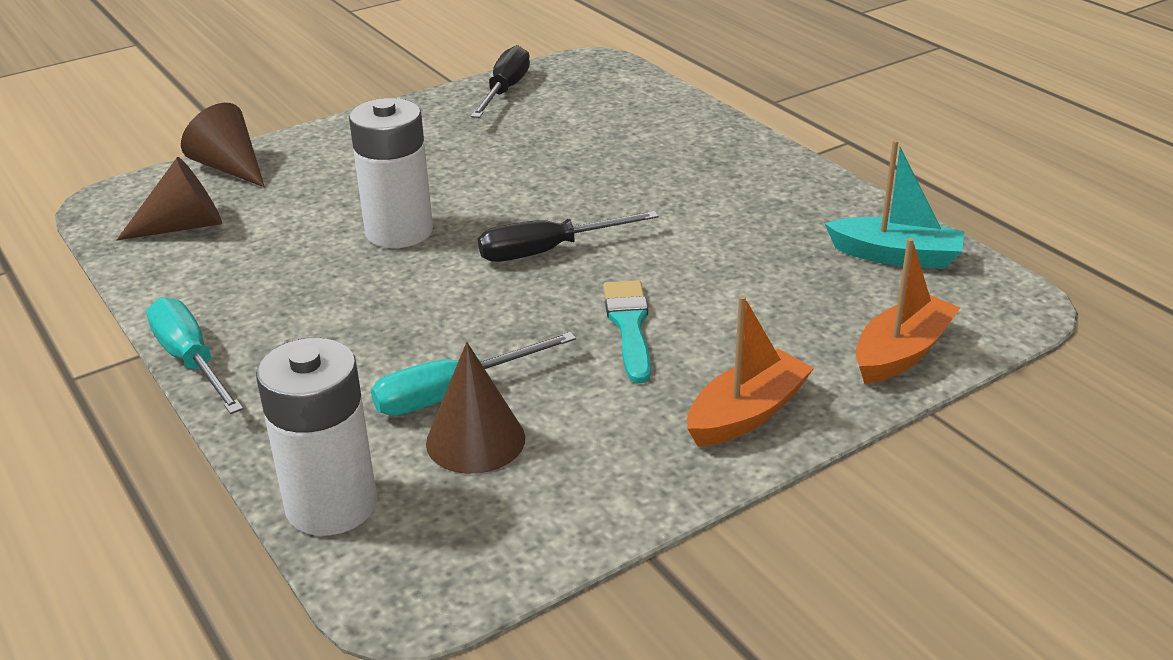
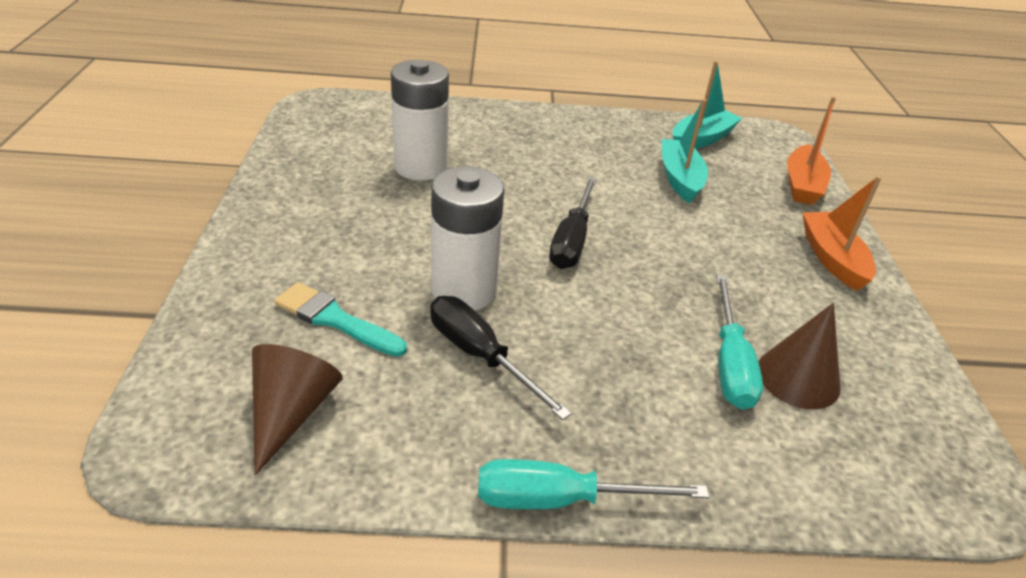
camera: 60 degrees left, 5 degrees up
(230, 168) = (211, 337): brown cone -> none
(331, 505) = (844, 489): white battery -> white battery (420, 167)
(505, 90) = (301, 151): black screwdriver -> black screwdriver (480, 356)
(629, 326) = (702, 253): turquoise brush -> turquoise brush (335, 320)
(770, 270) = (680, 179): none -> turquoise boat
(901, 353) = (802, 185): orange boat -> orange boat turned 150 degrees counterclockwise

